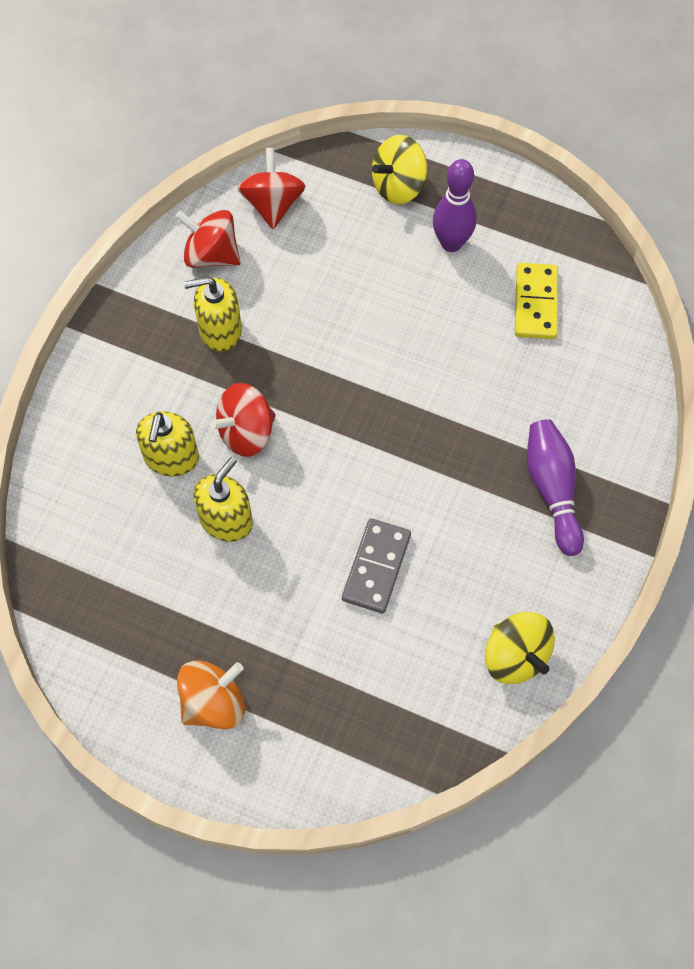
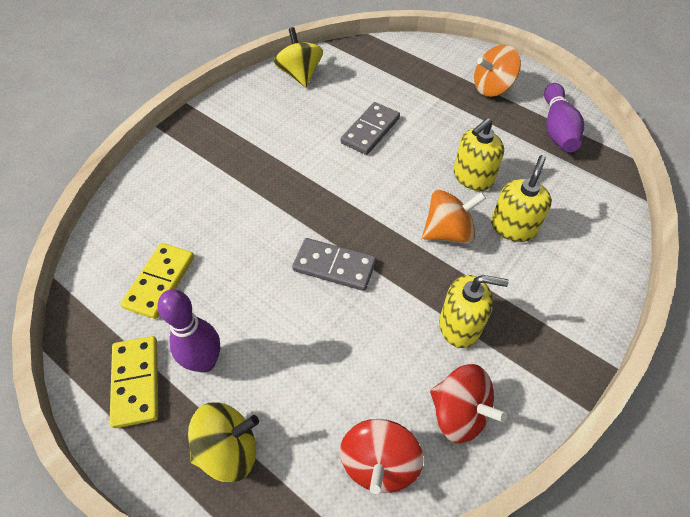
camera: 165 degrees left, 10 degrees down
(246, 432) = (448, 232): red spinning top -> orange spinning top
(363, 361) = (334, 266): none -> grey domino
(502, 214) = (136, 382): none -> yellow domino
(552, 490) = (229, 148): purple bowling pin -> purple bowling pin (557, 128)

